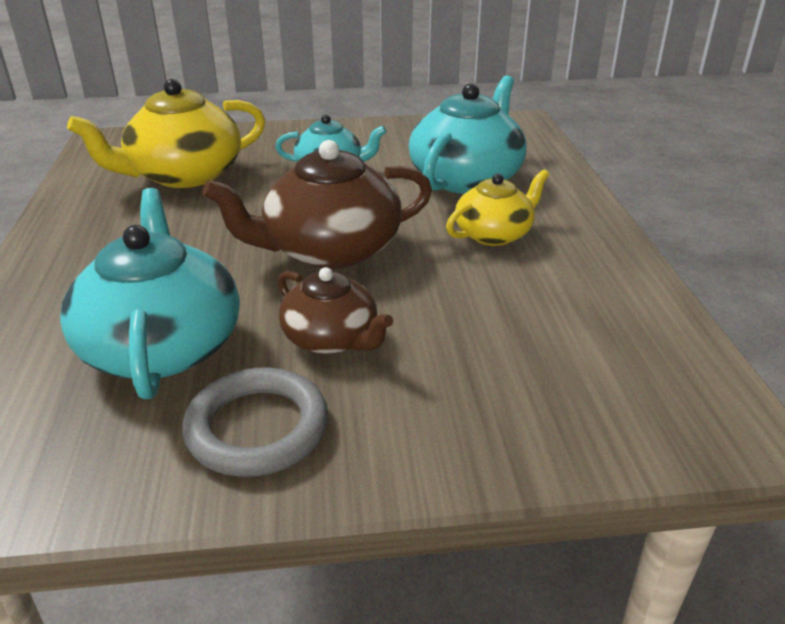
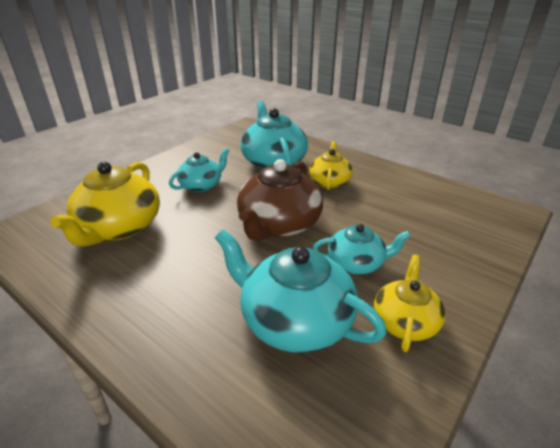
camera: 45 degrees left, 0 degrees up
(257, 428) = (405, 321): grey ring -> yellow teapot
(332, 338) = (356, 263): brown teapot -> turquoise teapot

